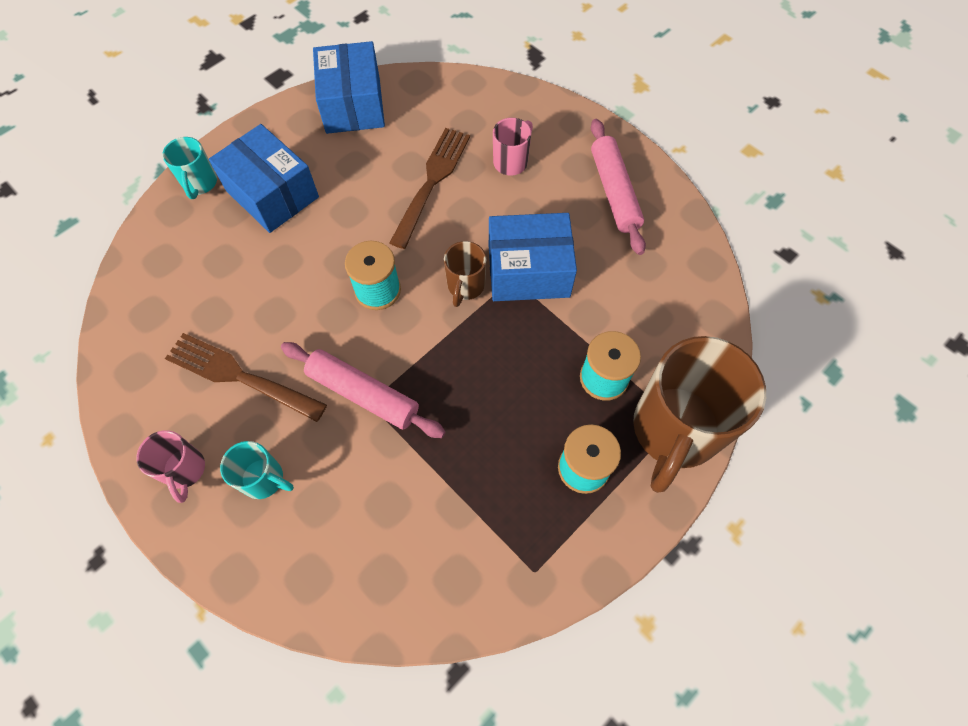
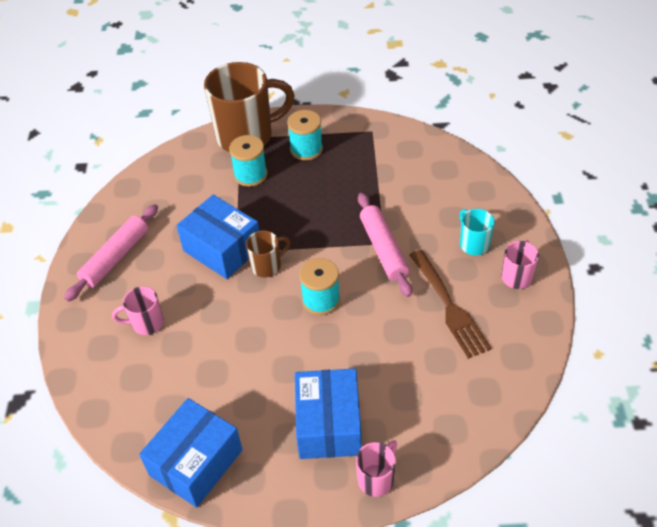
camera: 135 degrees left, 15 degrees down
(200, 184) = (376, 478): turquoise mug -> pink mug
(432, 182) = (212, 348): brown fork -> none

